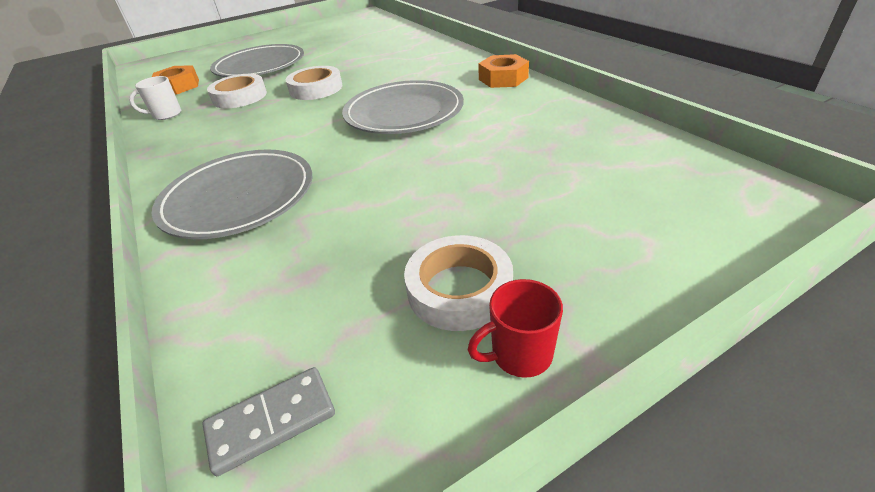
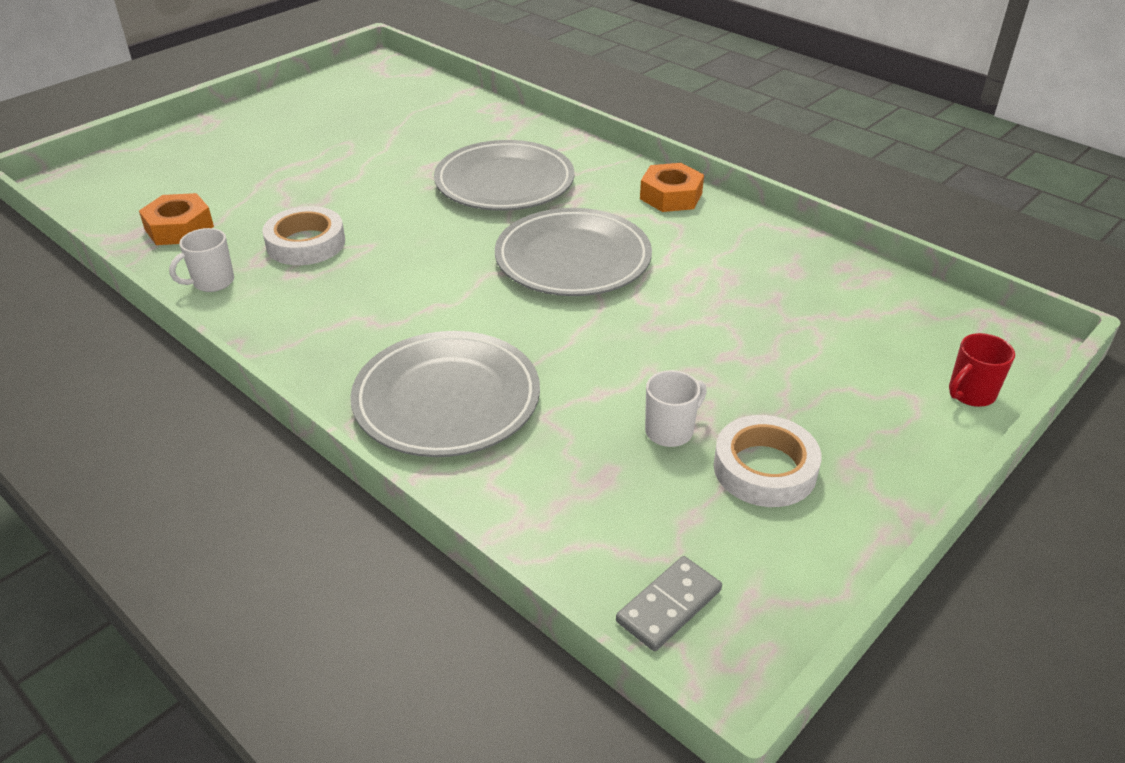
camera: 20 degrees left, 0 degrees up
(260, 66) = (288, 182): grey plate -> grey plate (504, 182)
(316, 89) = (416, 223): white tape -> none
(393, 243) = (670, 431): none -> white mug
(520, 354) = (846, 516): red mug -> red mug (970, 394)

